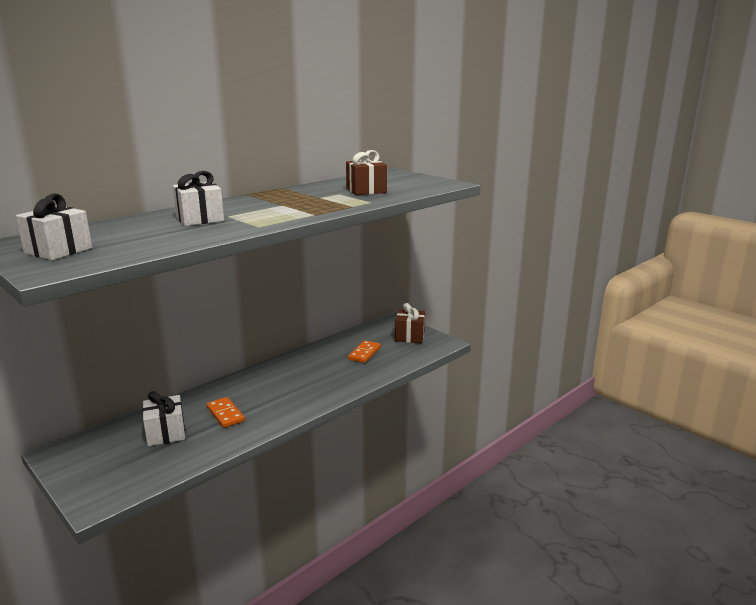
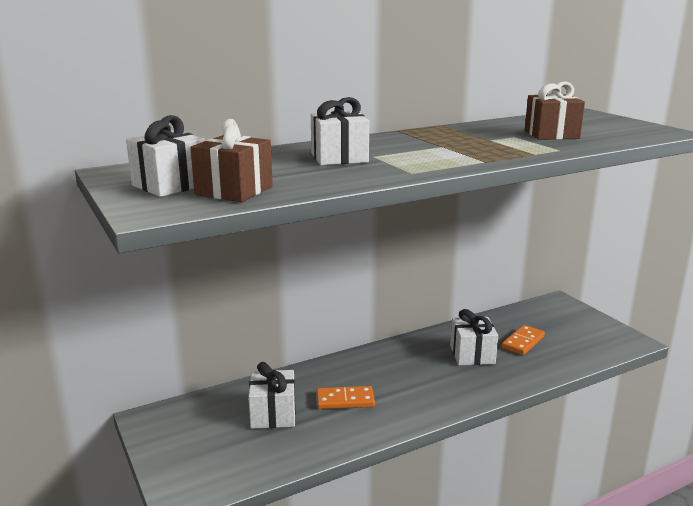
camera: 15 degrees right, 0 degrees up
(225, 414) = (345, 400): orange domino -> orange domino turned 75 degrees counterclockwise
(325, 367) = (472, 354): none -> white gift
(410, 336) = (584, 326): brown gift -> brown gift (234, 191)

